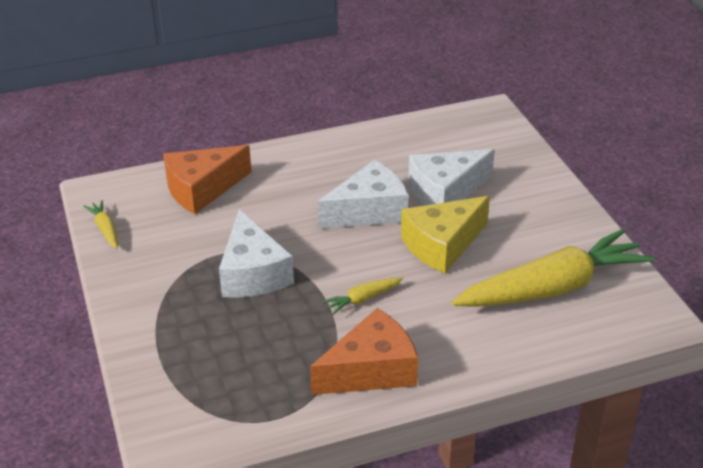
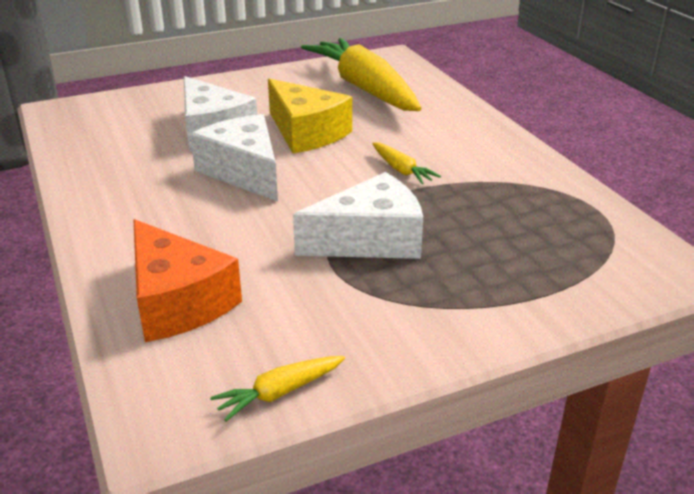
camera: 95 degrees left, 5 degrees down
(371, 370) = (504, 162): orange cheese -> none

